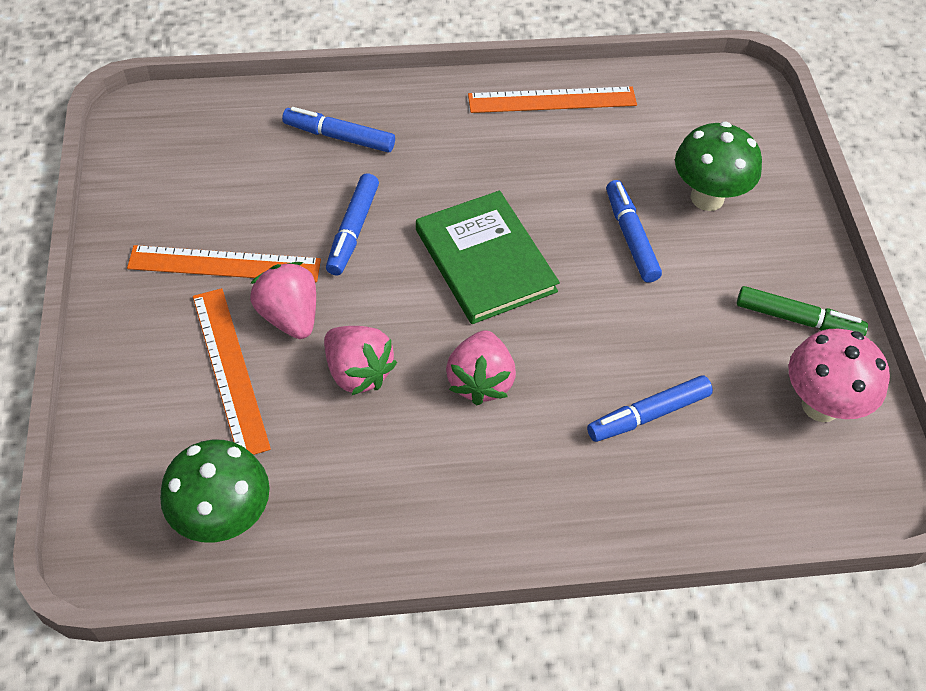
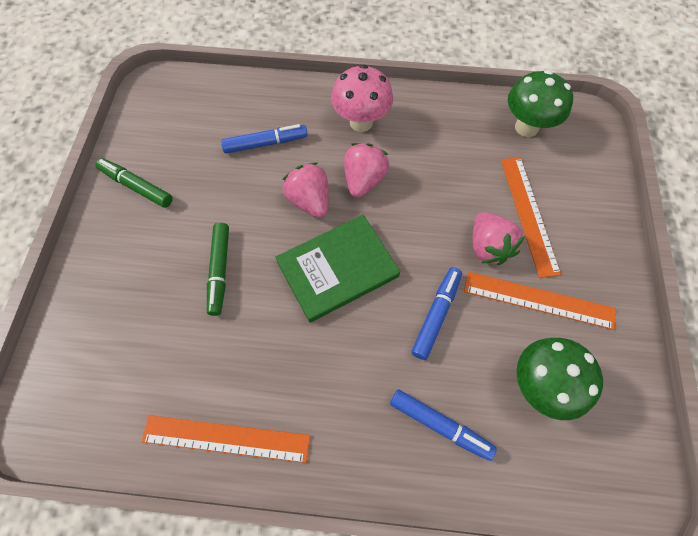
camera: 165 degrees left, 10 degrees up
(358, 372) = (443, 199): pink strawberry -> pink strawberry (309, 200)
(485, 260) = (337, 269): green book -> green book turned 75 degrees clockwise
(630, 237) = (220, 271): blue marker -> green marker
(707, 198) = (142, 297): green mushroom -> green mushroom (540, 386)
(820, 405) = (158, 132): pink mushroom -> pink mushroom (361, 122)

